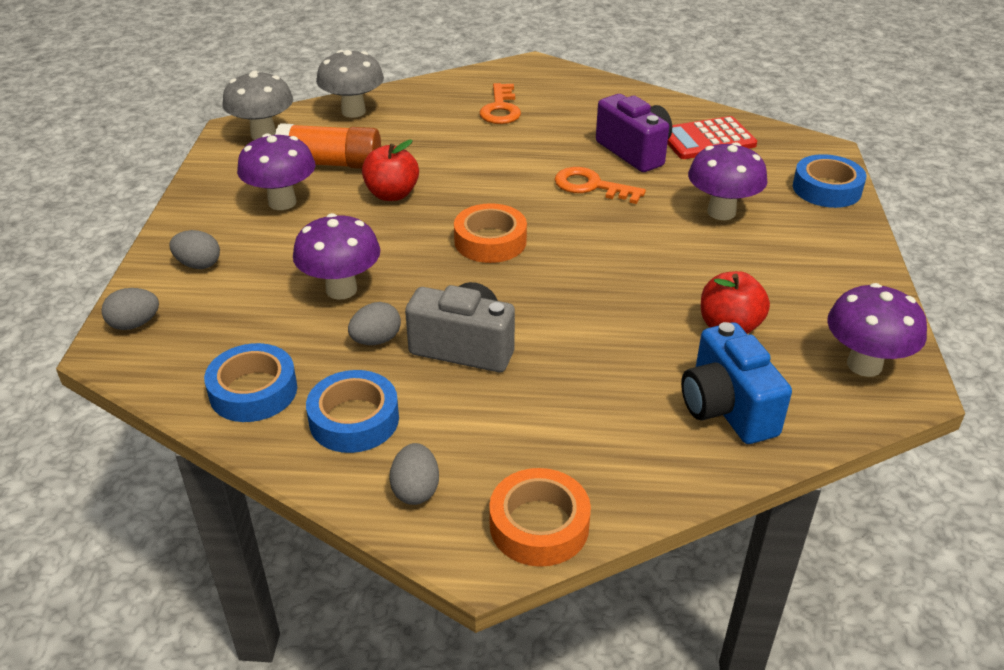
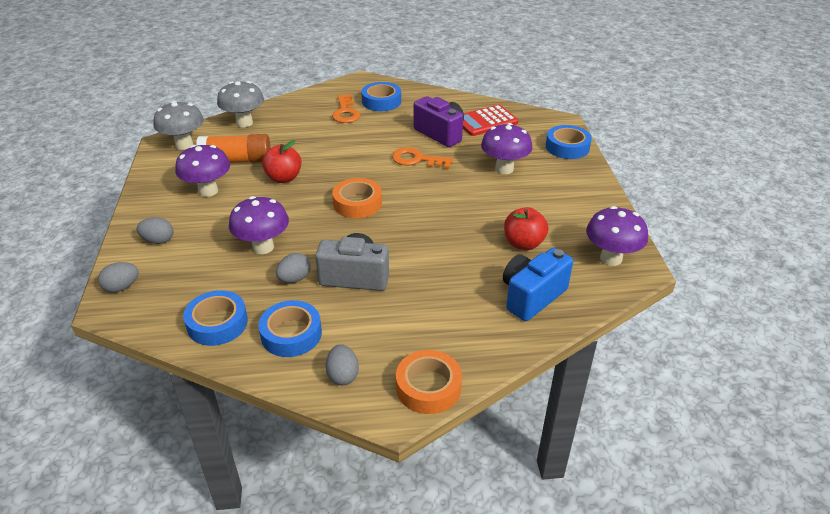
camera: 10 degrees left, 0 degrees up
(556, 98) = (381, 101): none -> blue tape
(726, 408) = (532, 296): blue camera -> blue camera turned 75 degrees clockwise

